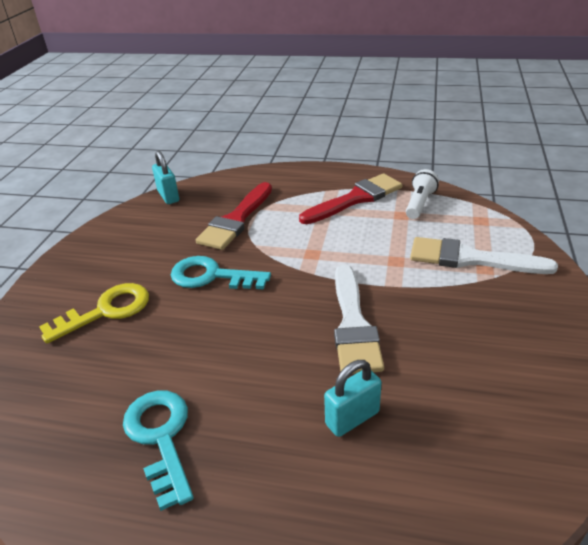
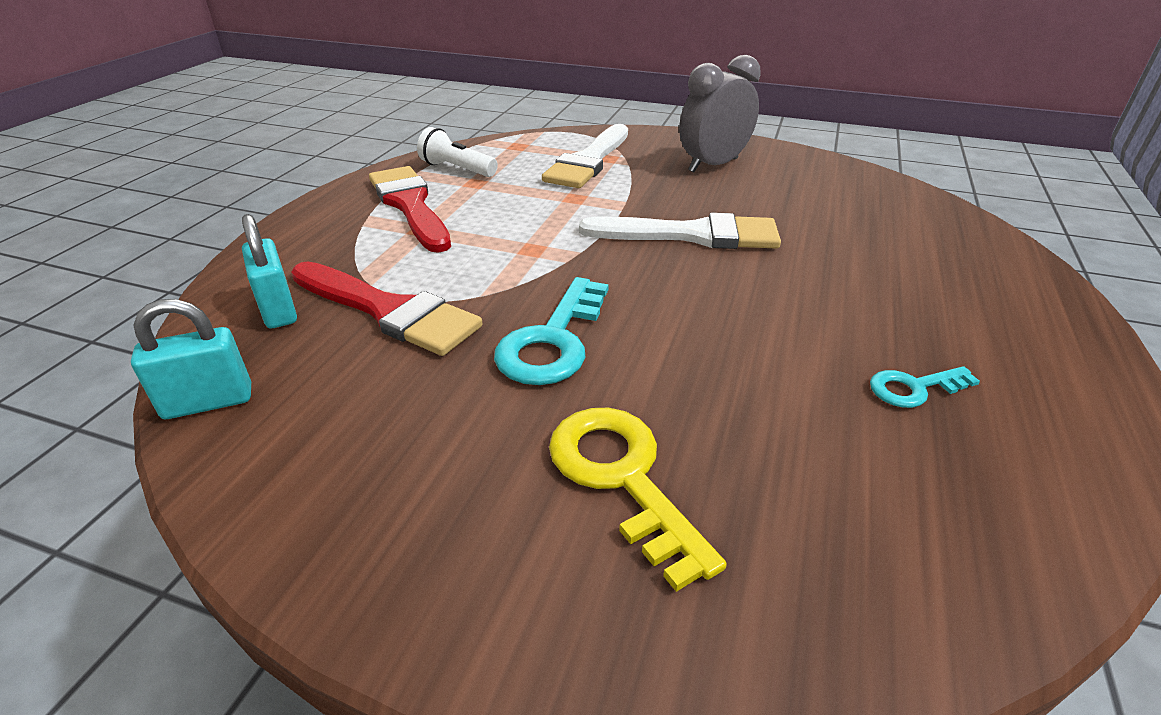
camera: 85 degrees left, 0 degrees up
(160, 437) = (914, 388): turquoise key -> turquoise key, size x0.56
(352, 418) = (841, 250): turquoise padlock -> turquoise padlock (278, 310)
(506, 334) = (713, 165): none -> grey clock

